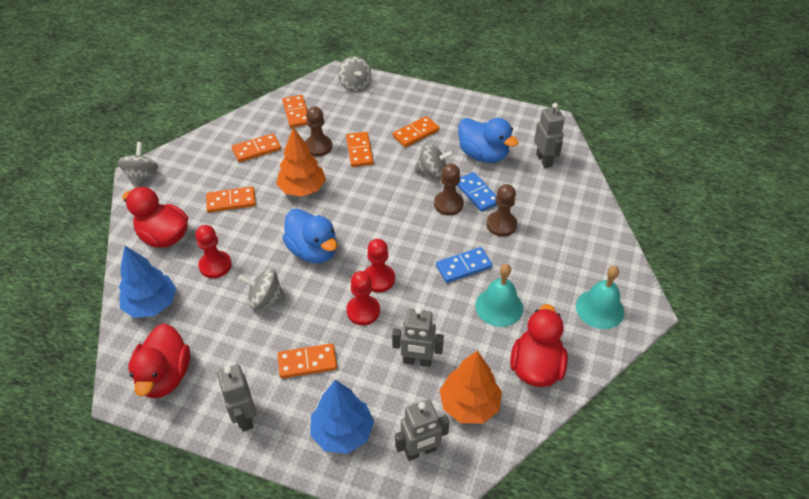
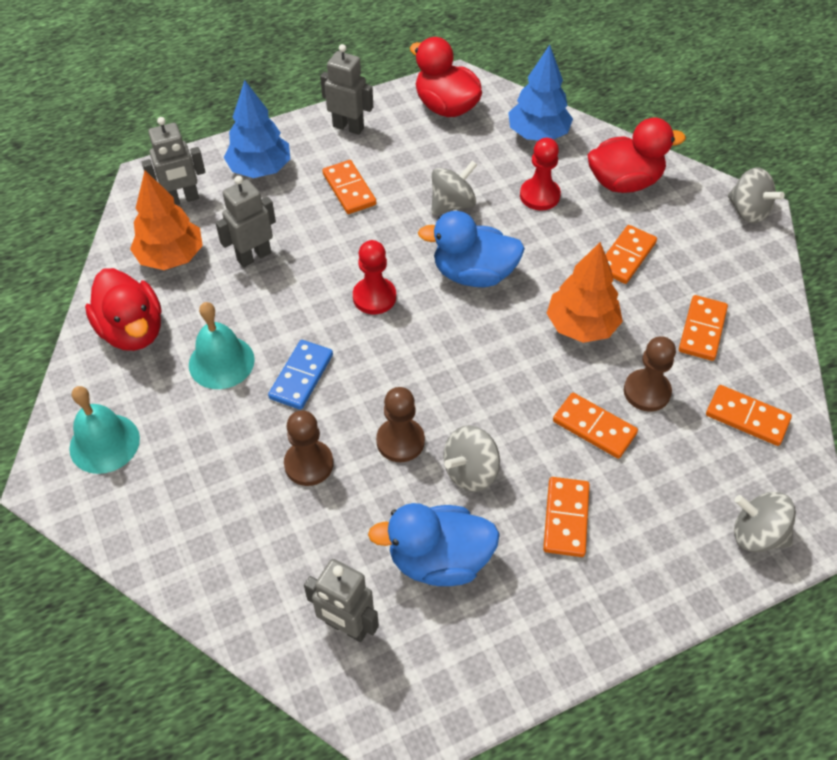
camera: 135 degrees right, 5 degrees up
(307, 362) = (349, 189): orange domino -> orange domino turned 60 degrees counterclockwise
(363, 311) = (353, 259): red pawn -> none
(420, 451) = (182, 199): grey robot -> grey robot turned 135 degrees counterclockwise
(477, 193) = (382, 486): blue domino -> none

